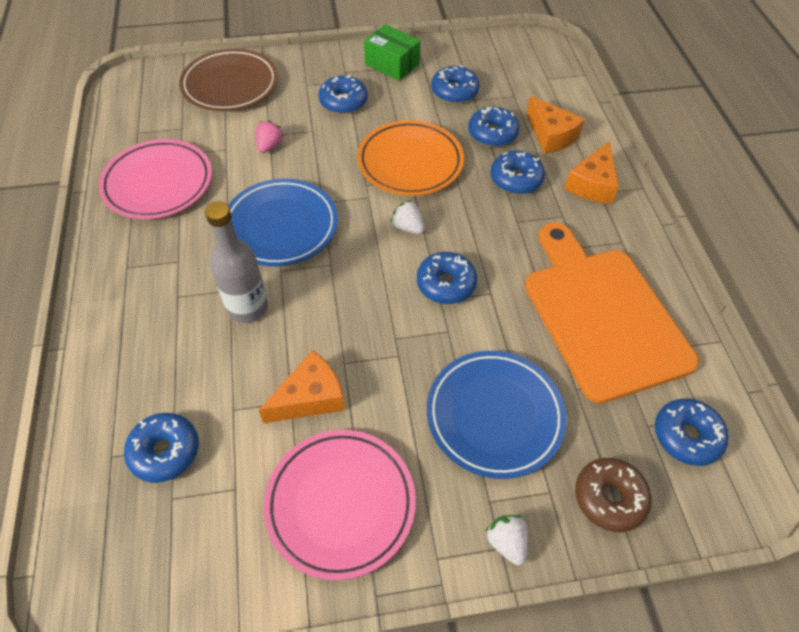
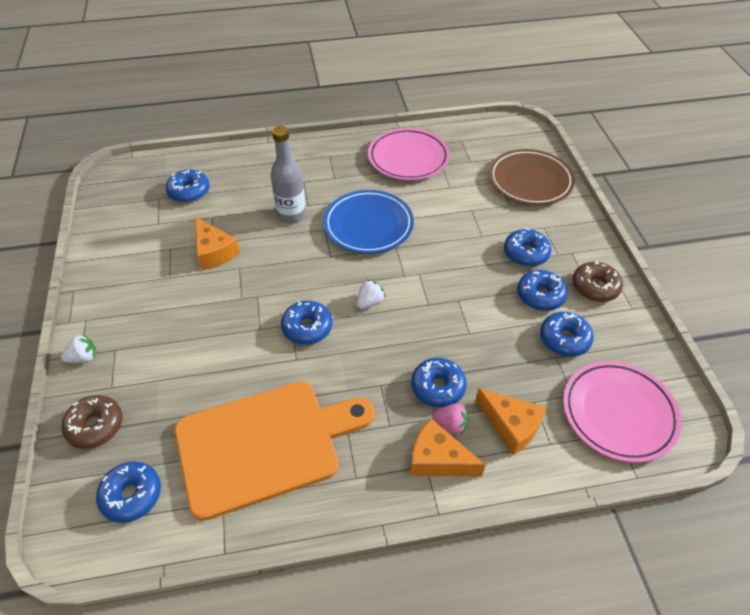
camera: 90 degrees right, 5 degrees down
(269, 146) = (457, 211): pink strawberry -> pink strawberry (451, 425)
(340, 504) = (135, 271): pink plate -> pink plate (618, 413)
(392, 64) = (595, 287): green box -> brown donut
(410, 162) = (451, 303): orange plate -> none
(492, 134) = (503, 370): blue donut -> blue donut (540, 296)
(494, 415) = (180, 356): blue plate -> none
(551, 135) = (511, 426): orange cheese -> orange cheese turned 105 degrees counterclockwise

